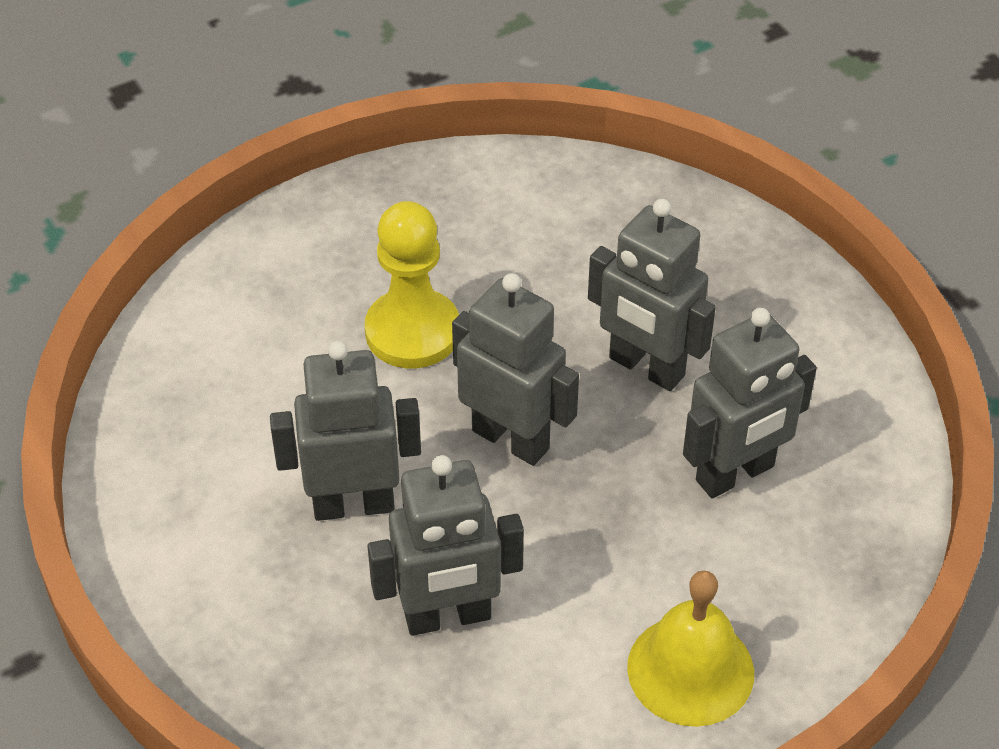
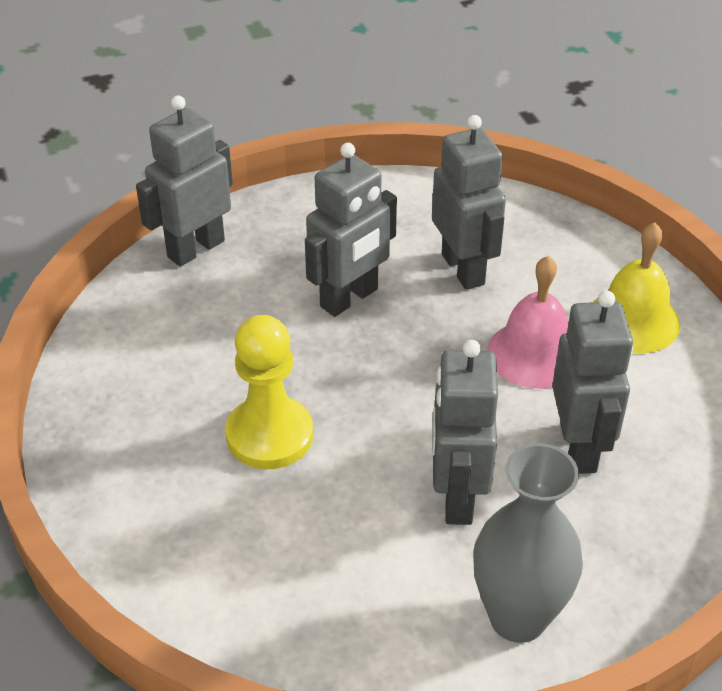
camera: 80 degrees left, 5 degrees down
(199, 572) = (518, 617): none -> grey vase
(511, 439) = (405, 386): grey robot -> grey robot (195, 249)
(597, 561) = (534, 354): none -> pink bell

